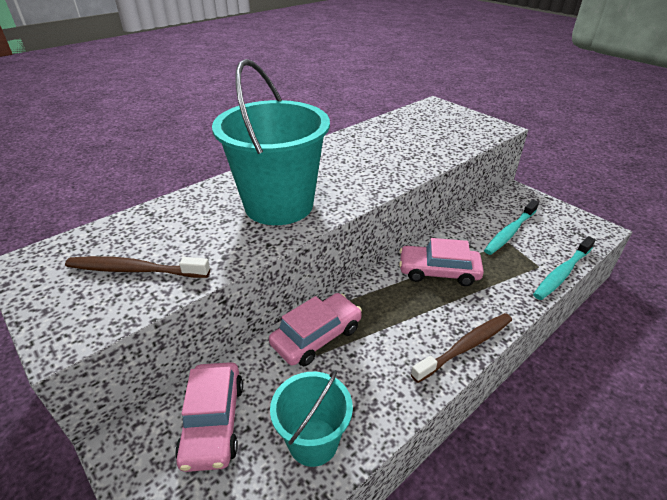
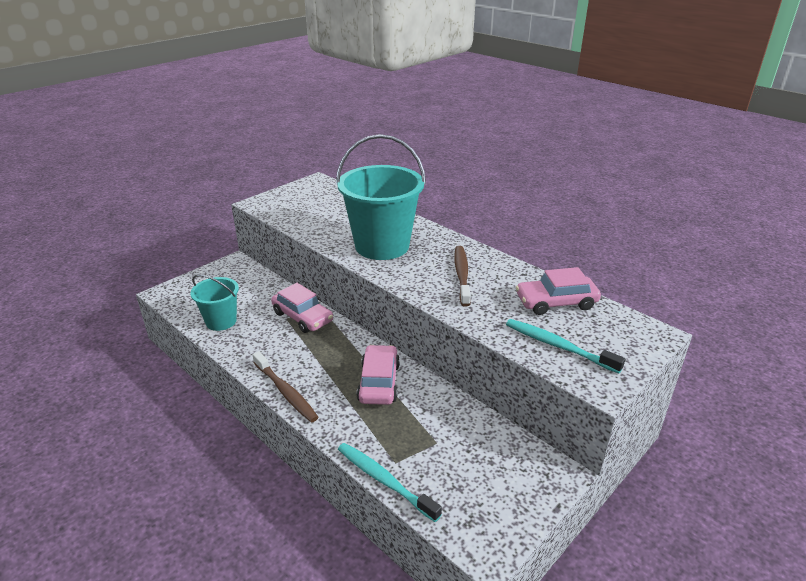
camera: 85 degrees right, 5 degrees down
(135, 270) = (307, 209): brown toothbrush -> brown toothbrush (462, 275)
(213, 422) = (242, 286): pink car -> pink car (556, 302)
(510, 232) = (457, 447): turquoise toothbrush -> turquoise toothbrush (558, 346)

